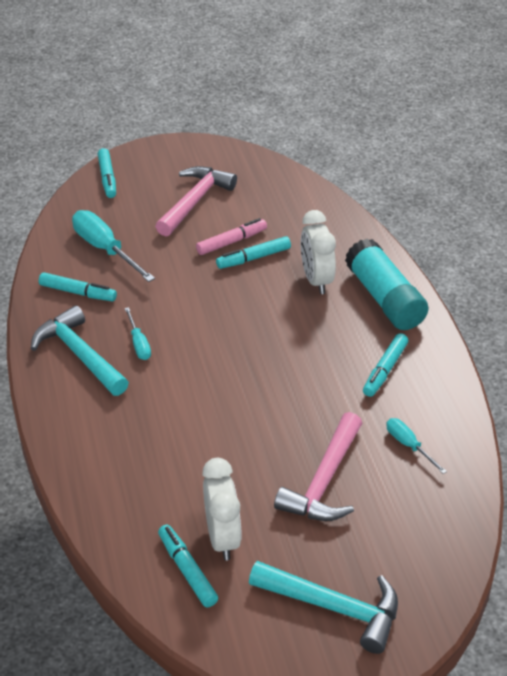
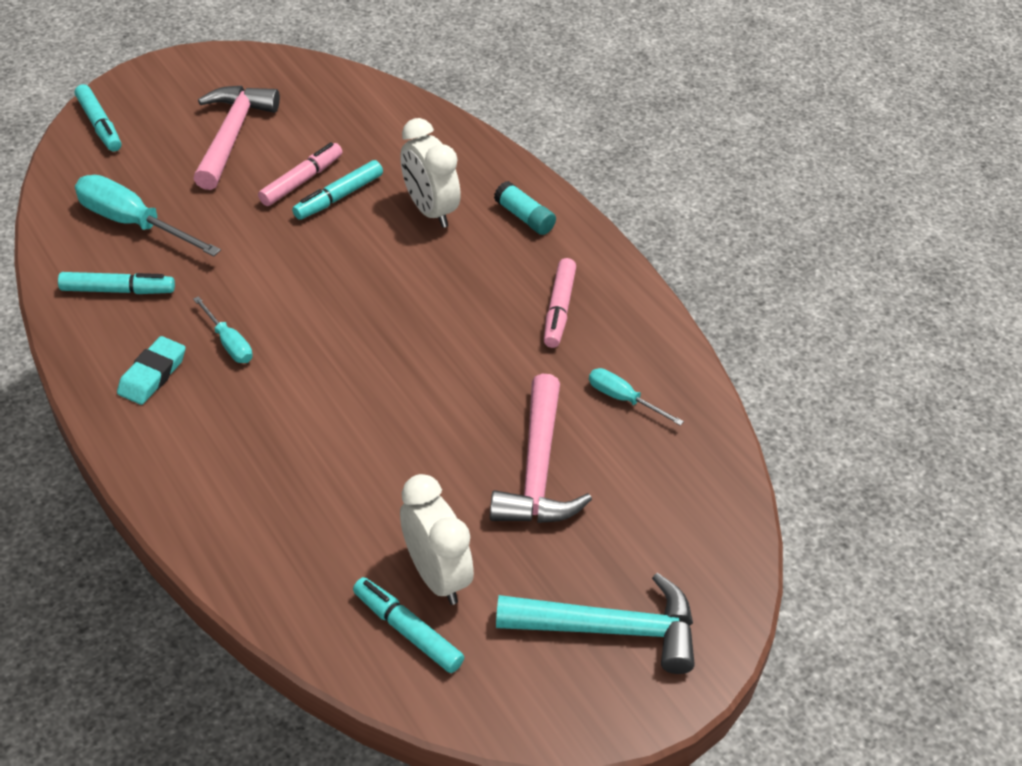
camera: 20 degrees left, 5 degrees up
(79, 354) = (152, 375): turquoise hammer -> turquoise eraser
(384, 298) = (524, 217): turquoise glue stick -> turquoise glue stick, size x0.49
(385, 370) = (559, 309): turquoise marker -> pink marker

